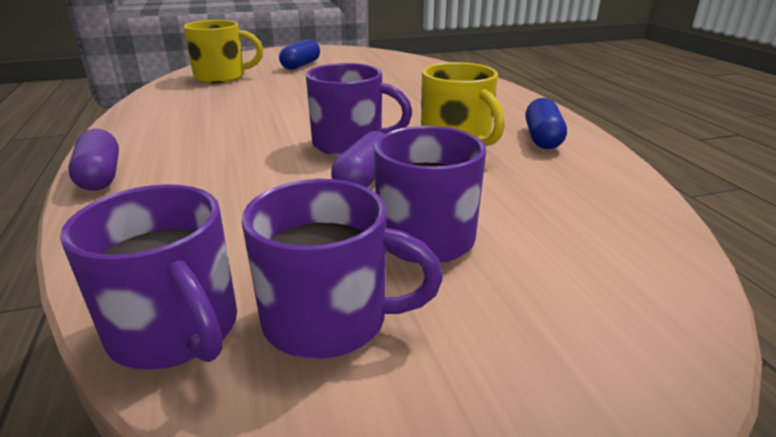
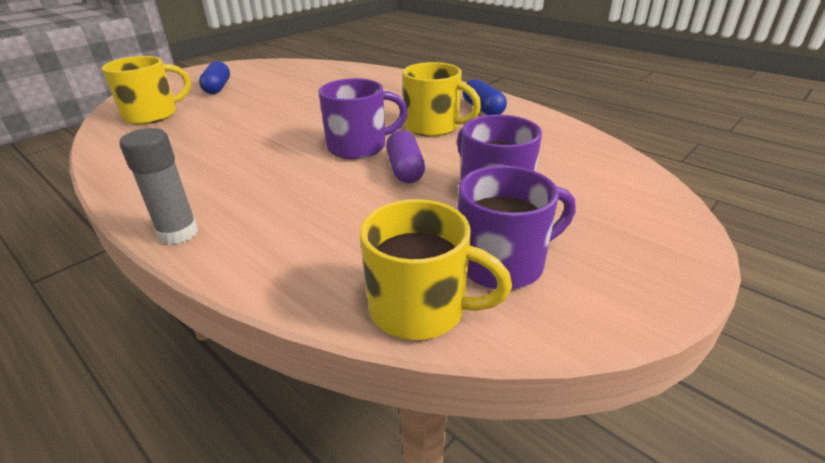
camera: 30 degrees left, 5 degrees up
(100, 176) = (178, 233): purple capsule -> grey glue stick
(176, 330) = (421, 308): purple mug -> yellow mug

